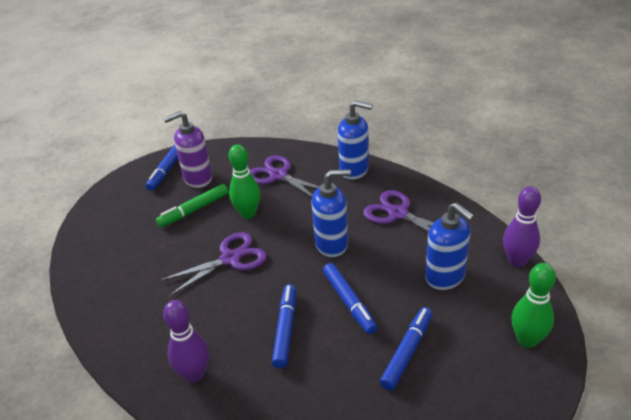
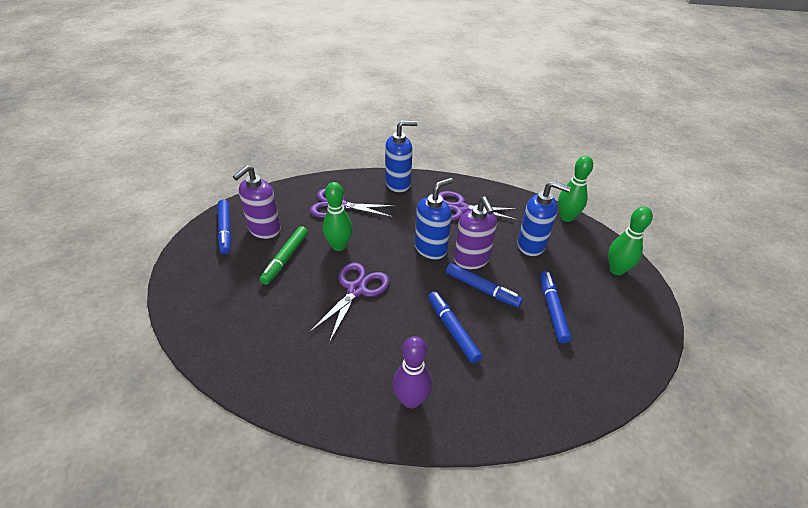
camera: 35 degrees left, 5 degrees up
(364, 269) = (471, 260): none -> purple soap dispenser
(517, 261) = (566, 217): purple bowling pin -> green bowling pin

